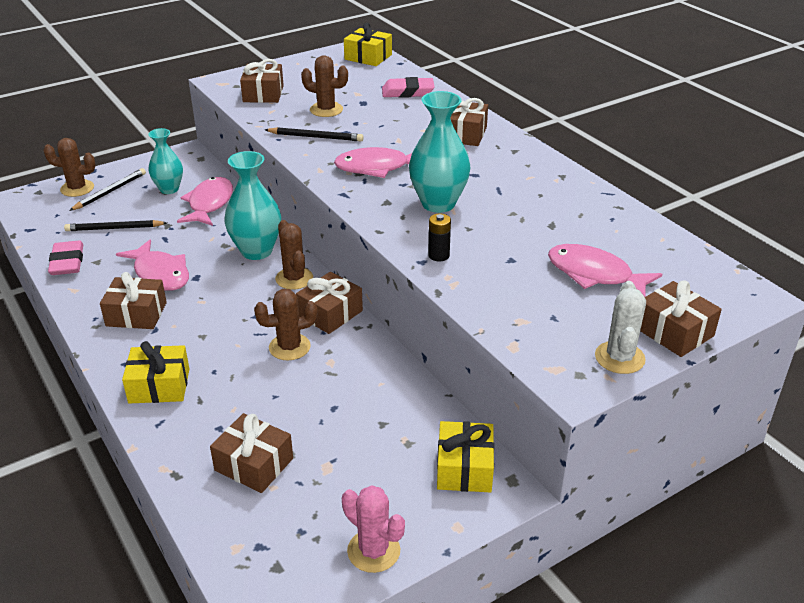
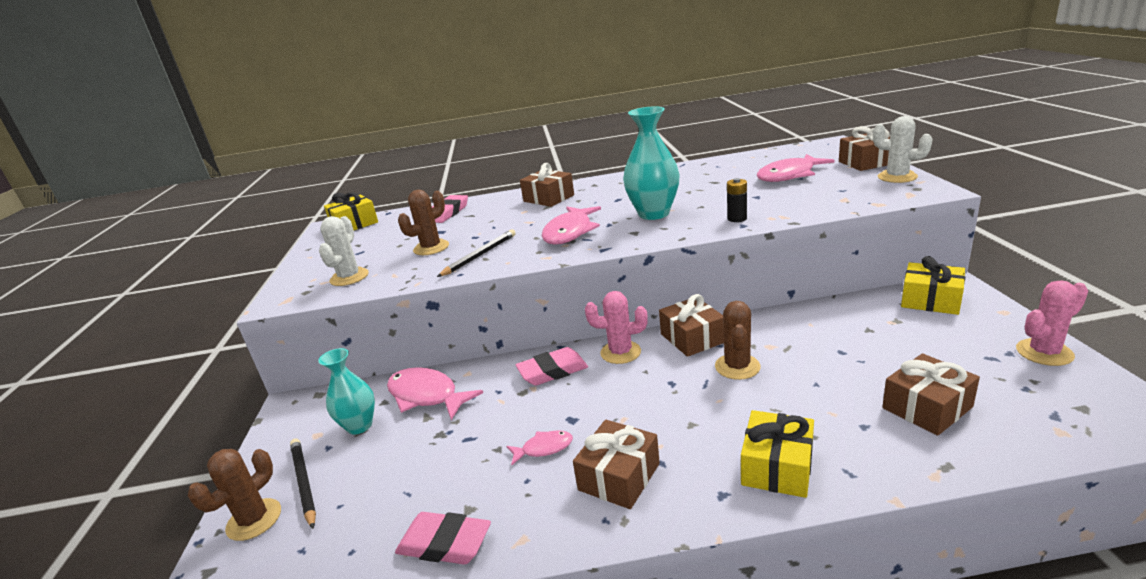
camera: 60 degrees left, 10 degrees down
(114, 228) = (402, 484): black pencil -> none
(160, 274) = (544, 448): pink fish -> pink fish, size x0.53
(256, 251) = (552, 371): turquoise vase -> pink eraser
(263, 94) = (349, 277): brown gift -> white cactus
(294, 278) = (620, 352): brown cactus -> pink cactus

